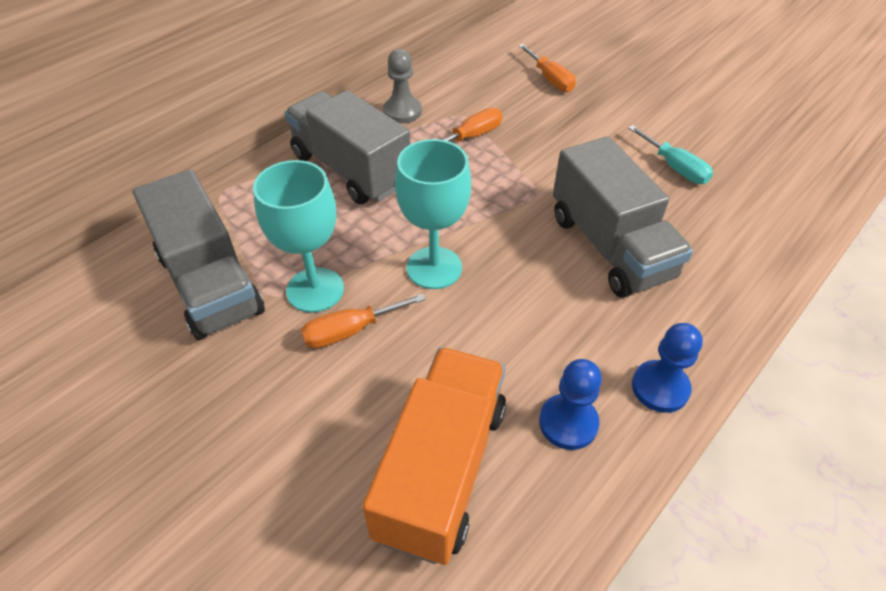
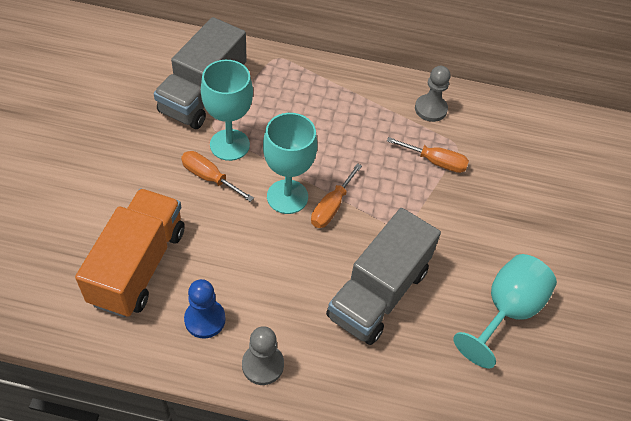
camera: 55 degrees right, 5 degrees up
(351, 169) = (346, 110): grey truck -> none
(442, 469) = (138, 266): orange truck -> orange truck turned 60 degrees counterclockwise
(550, 79) = (553, 184): orange screwdriver -> orange screwdriver (331, 207)
(660, 387) = (262, 365): blue pawn -> grey pawn
(675, 167) = (506, 311): turquoise screwdriver -> turquoise goblet

